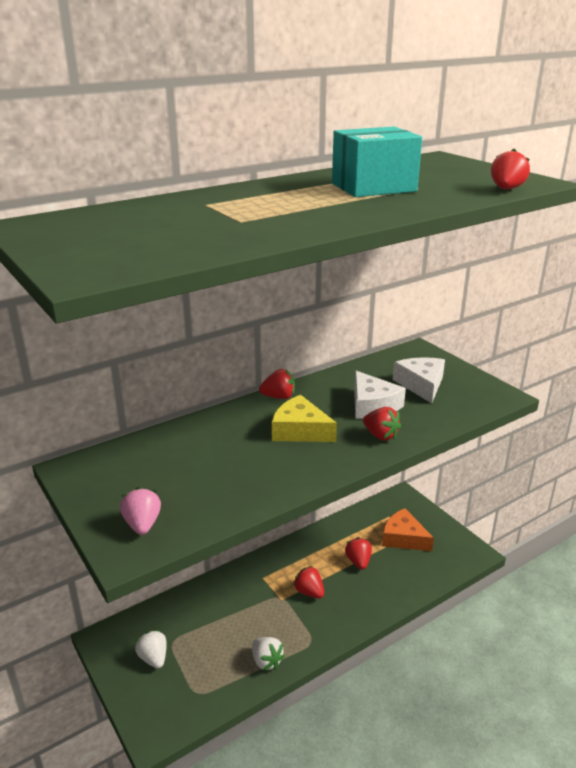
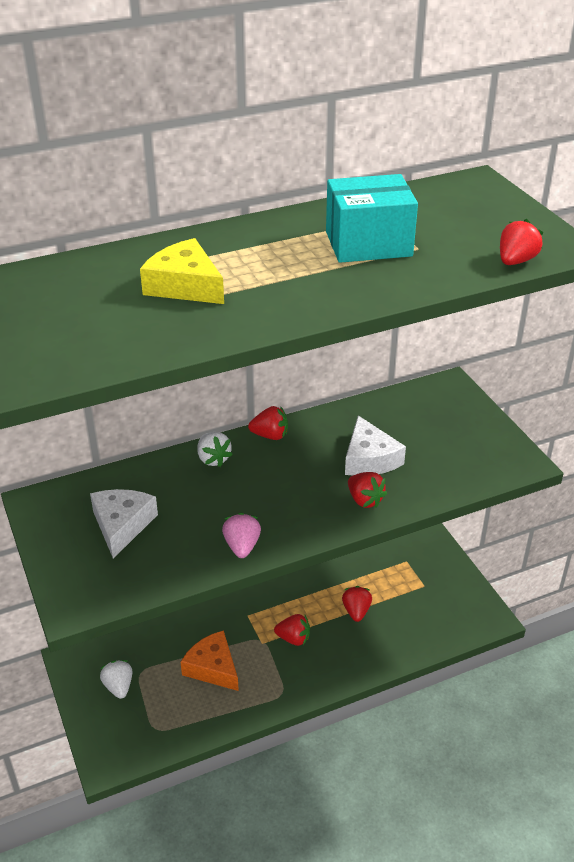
camera: 10 degrees right, 10 degrees up
(142, 524) = (95, 576): pink strawberry -> pink strawberry (242, 546)
(266, 661) = (231, 707): white strawberry -> white strawberry (213, 459)
(300, 430) = (280, 483): yellow cheese -> yellow cheese (185, 286)
(309, 592) = (293, 638): red strawberry -> red strawberry turned 135 degrees clockwise
(403, 538) = (415, 590): orange cheese -> orange cheese (213, 667)
(421, 385) = (434, 437): white cheese -> white cheese (122, 525)

